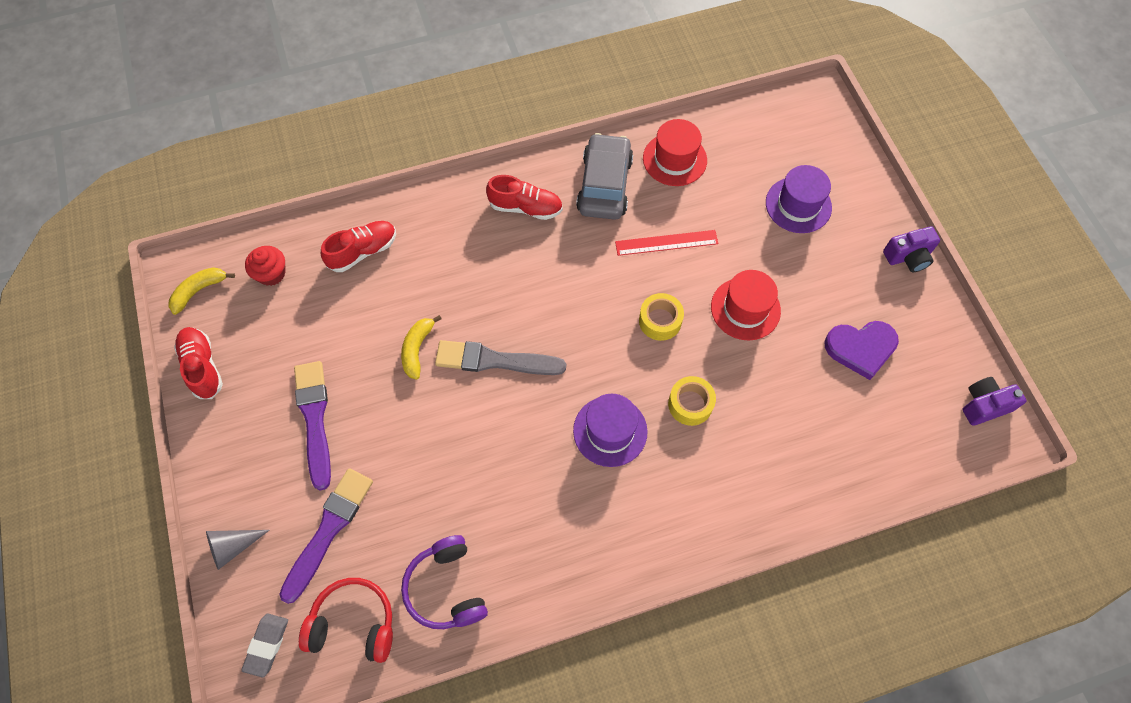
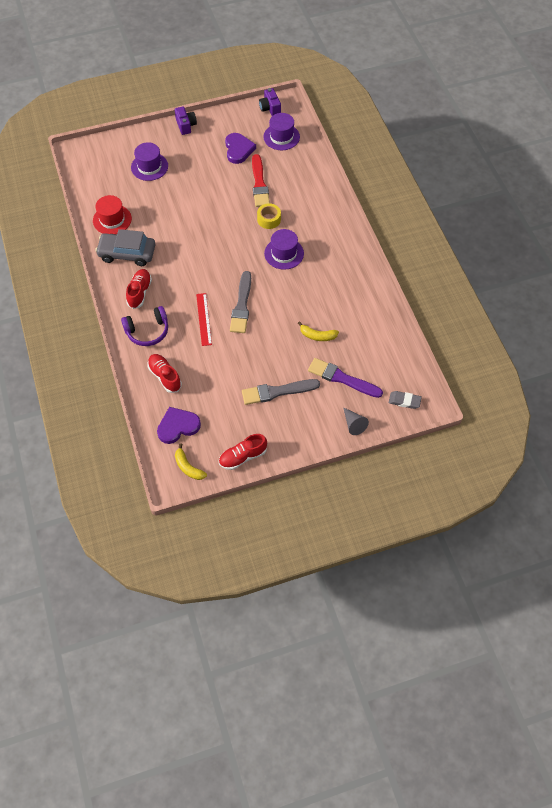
camera: 90 degrees left, 5 degrees down
(271, 273) = (178, 426): red cupcake -> purple heart
(314, 419) = (277, 392): purple brush -> grey brush
(354, 623) = (390, 362): red headphones -> none
(417, 349) = (234, 343): yellow banana -> yellow banana (317, 336)
(446, 588) = (370, 323): purple headphones -> purple headphones (147, 331)
(660, 321) = (219, 230): yellow tape -> none
(666, 242) = (169, 226): red ruler -> red ruler (203, 319)
(745, 309) = (213, 193): red hat -> none
(777, 387) = (259, 184): none -> red brush
(907, 427) = (281, 137): none -> purple hat

